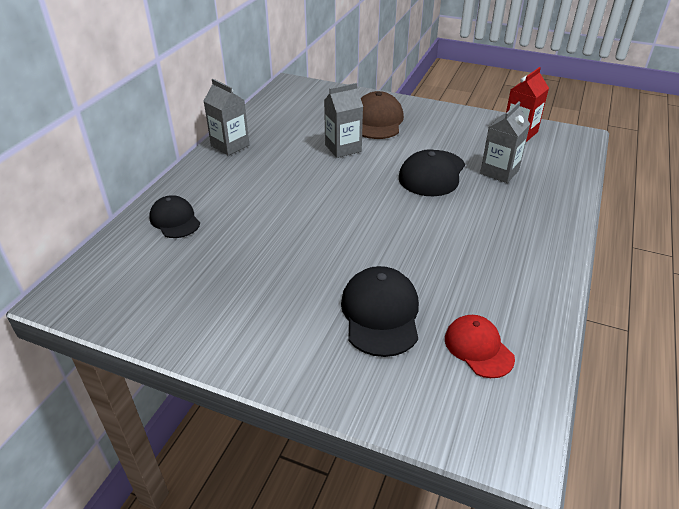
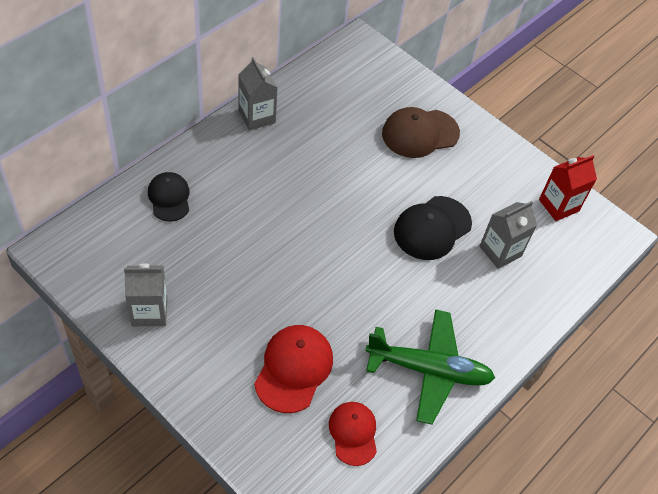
camera: 15 degrees right, 15 degrees up
(343, 148) = (364, 161): grey carton -> grey carton (149, 311)
(377, 121) = (420, 133): brown cap -> brown cap turned 135 degrees counterclockwise
(380, 314) = (294, 369): black cap -> red cap
(508, 271) = (429, 370): none -> green plane

